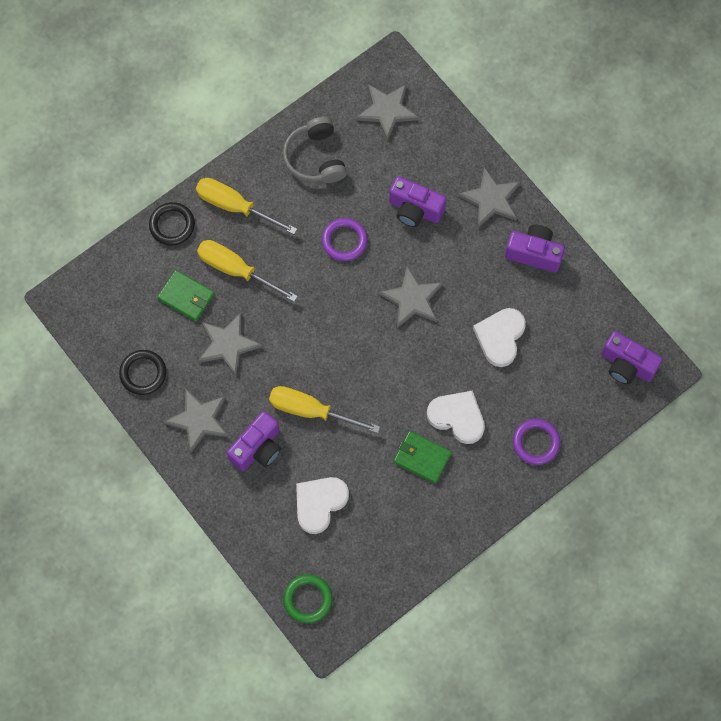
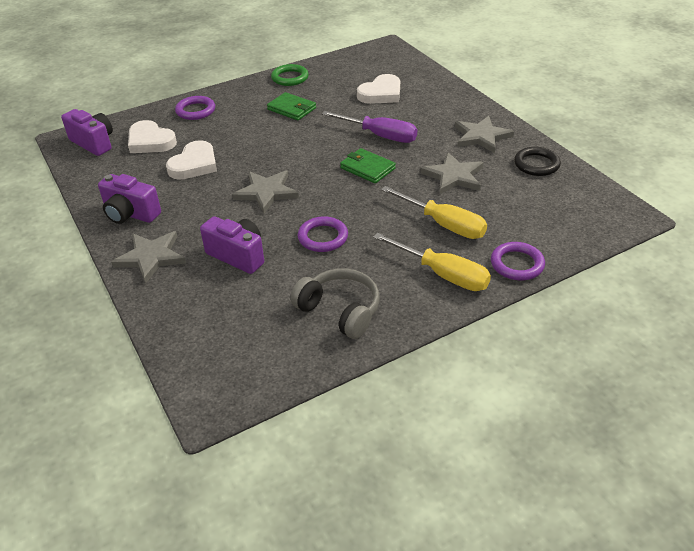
camera: 170 degrees left, 30 degrees down
(172, 225) = (517, 264): black ring -> purple ring
(186, 297) = (497, 209): green wallet -> green wallet (367, 168)
(258, 448) = (429, 120): purple camera -> none
(308, 599) = (397, 58): green ring -> green ring (290, 78)
(310, 410) = (380, 136): yellow screwdriver -> purple screwdriver
(315, 158) = (340, 310): grey headphones -> grey headphones turned 45 degrees counterclockwise
(387, 110) = (236, 351): grey star -> none
(457, 417) = (254, 125): white heart -> white heart (150, 141)

